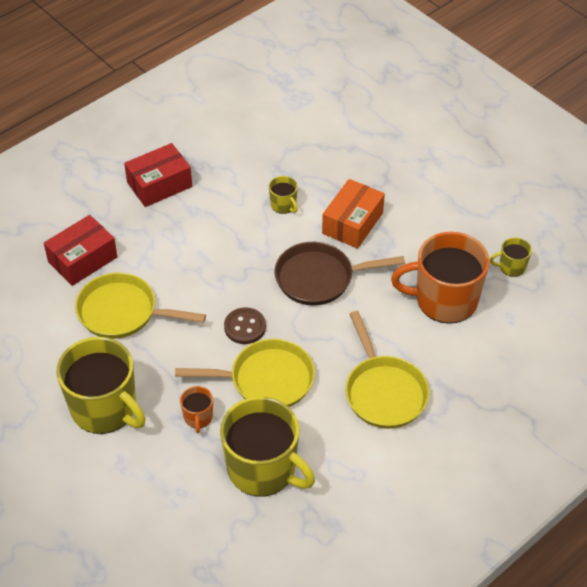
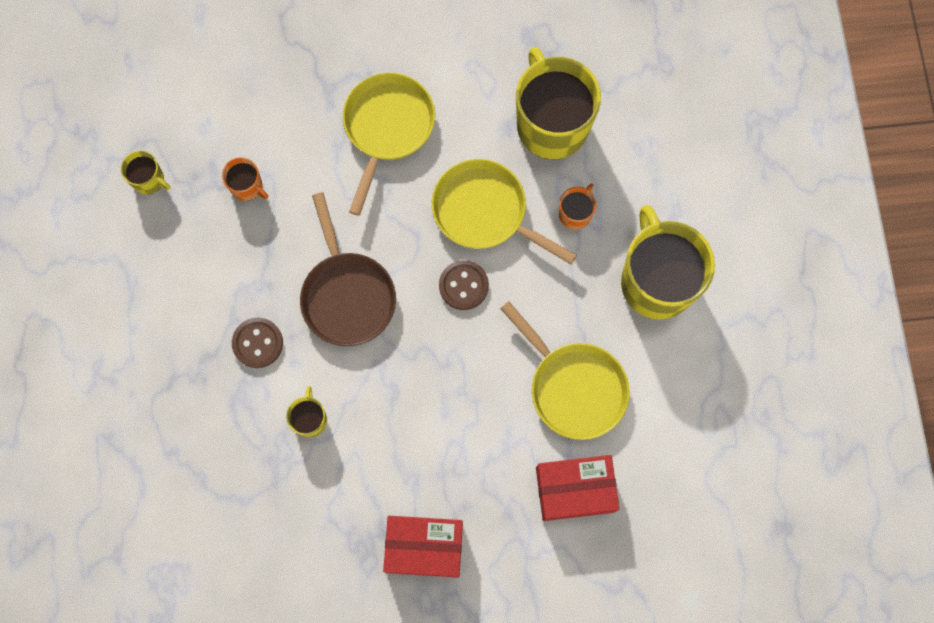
camera: 145 degrees left, 25 degrees up
(319, 278) = (347, 295): brown pan -> brown pan turned 45 degrees clockwise
(352, 223) = (258, 343): orange box -> brown button
(444, 300) = (247, 186): orange mug -> orange mug, size x0.44

